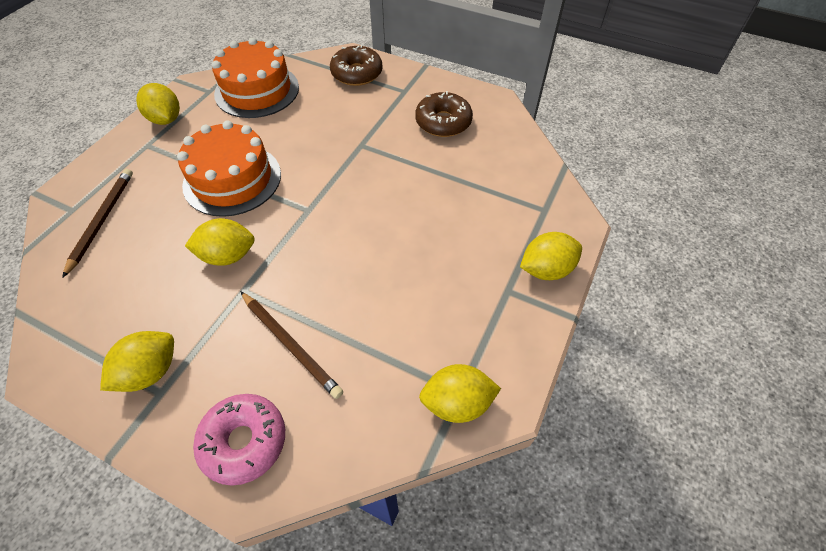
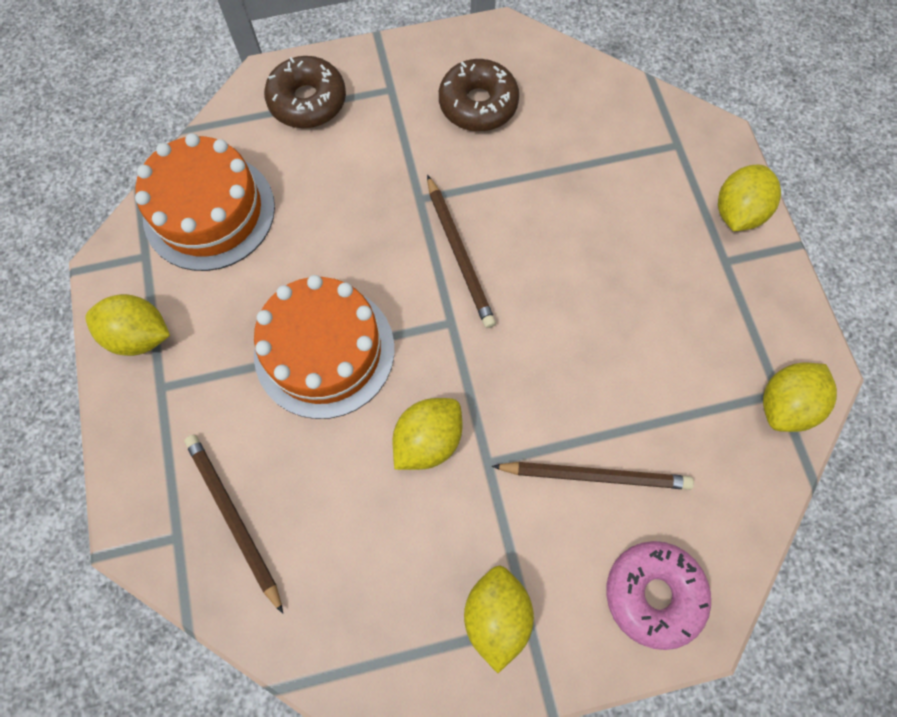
camera: 40 degrees left, 15 degrees up
(351, 182) = (459, 254): none -> brown pencil

